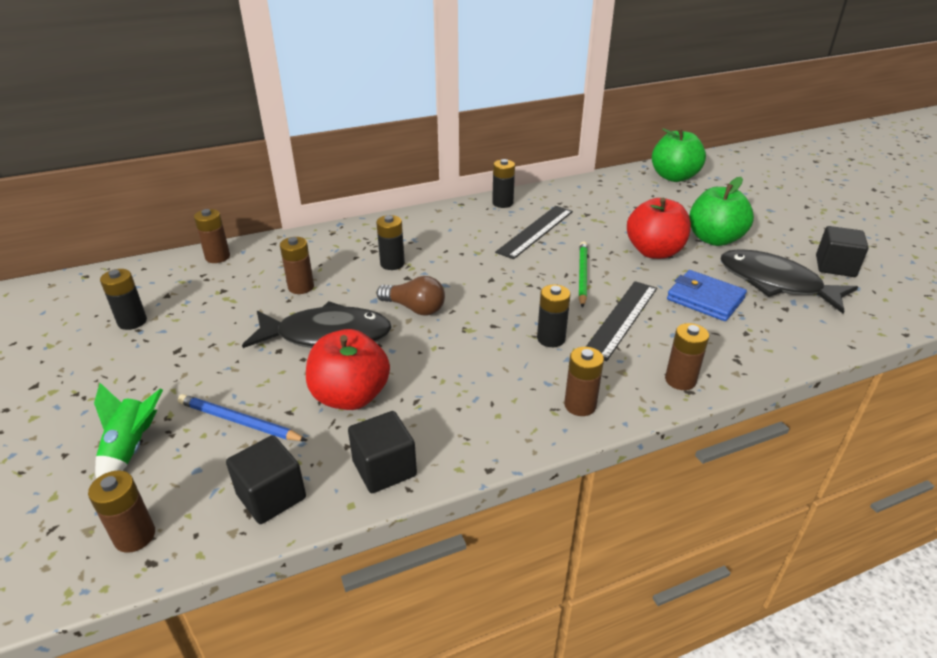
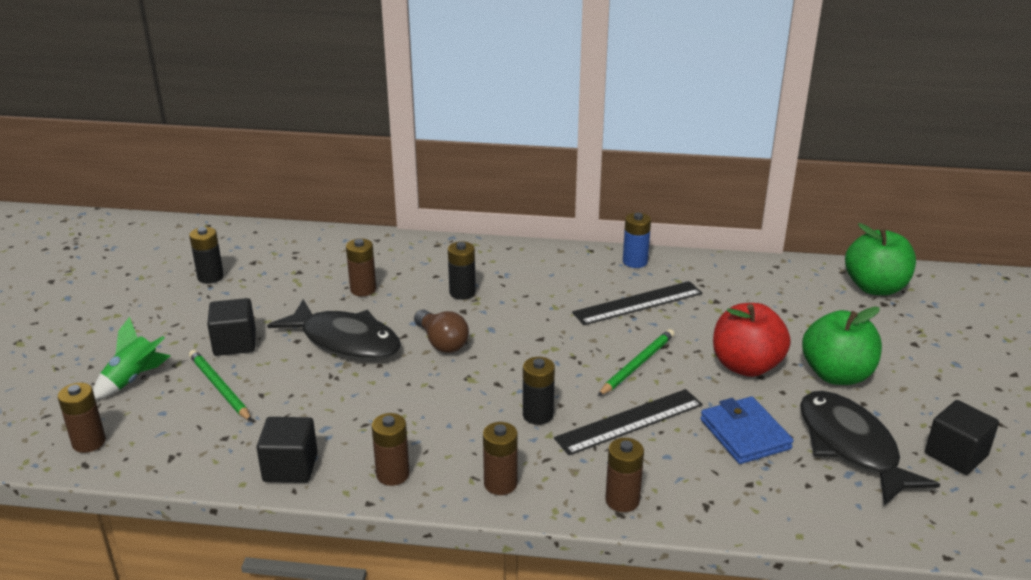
camera: 30 degrees right, 5 degrees down
(217, 257) = (320, 239): brown battery -> brown battery (393, 474)
(239, 421) = (219, 388): blue pencil -> green pencil
(271, 496) = (194, 453): black cube -> black cube (235, 343)
(350, 396) = (317, 400): red apple -> none
(502, 203) = (635, 262): black battery -> blue battery

